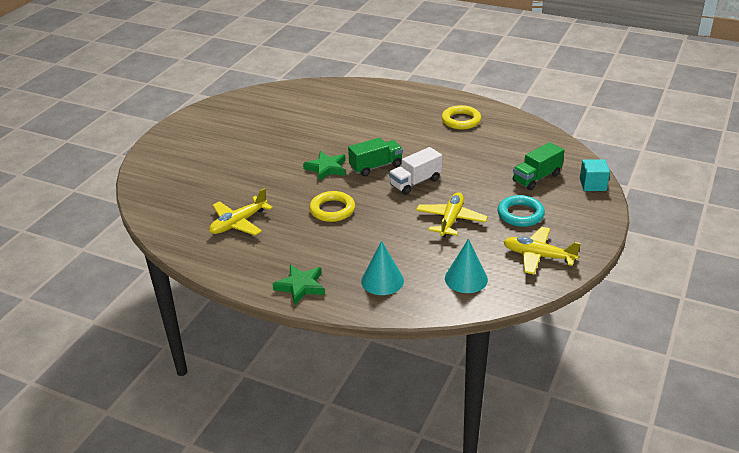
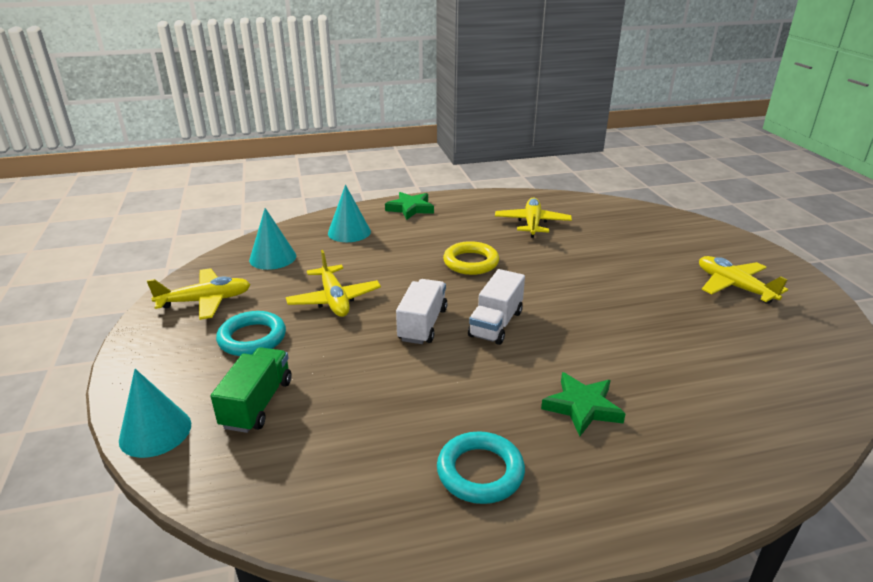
camera: 140 degrees right, 5 degrees down
(221, 133) = (734, 287): none -> yellow plane
(326, 168) = (546, 297): green star -> green star (582, 407)
(376, 166) = (496, 324): green truck -> white truck
(461, 120) = (480, 472): yellow ring -> turquoise ring
(592, 184) = (155, 432): turquoise cube -> turquoise cone

